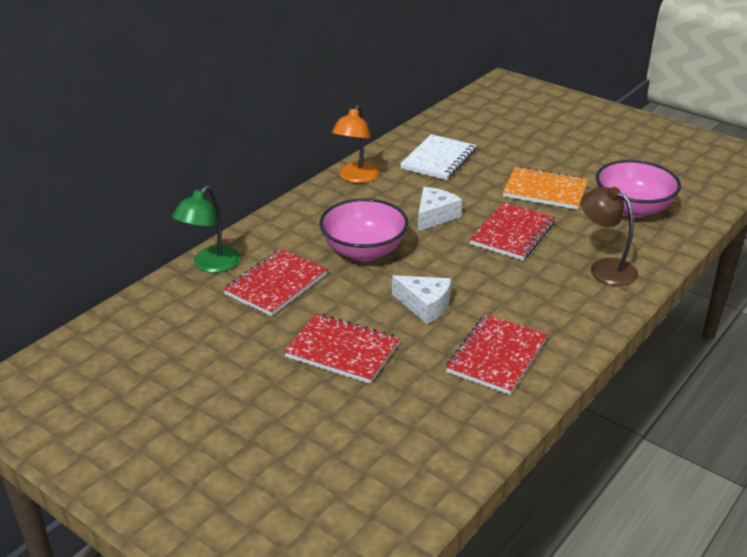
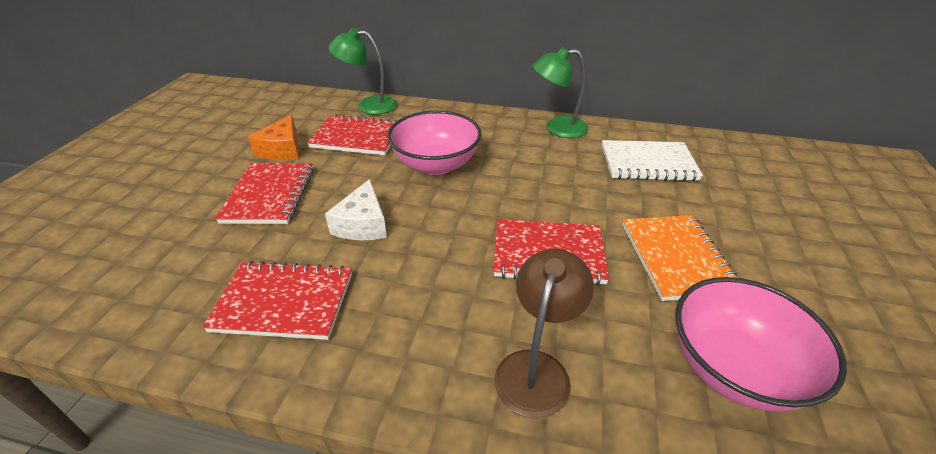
camera: 65 degrees right, 5 degrees up
(259, 334) = (282, 149): none -> orange cheese
(356, 178) = (557, 128): orange lamp -> green lamp
(434, 216) = (534, 188): white cheese -> none

